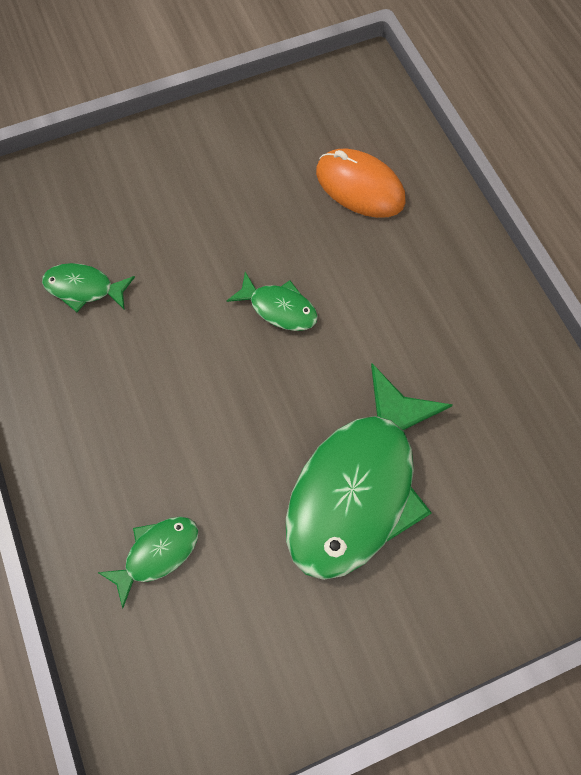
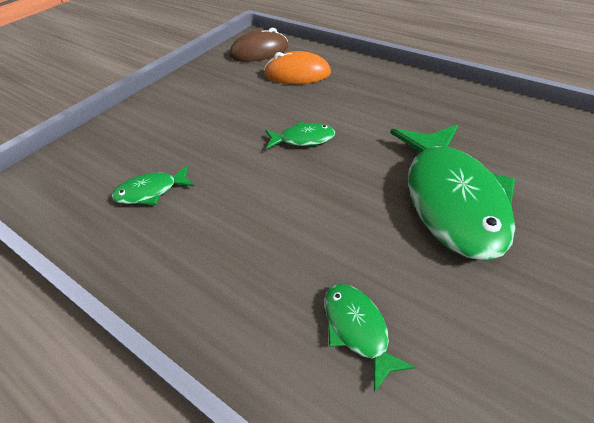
camera: 30 degrees left, 20 degrees down
(157, 553) = (357, 329): green fish -> green fish turned 45 degrees counterclockwise
(347, 109) = (259, 51): none -> brown mouse

